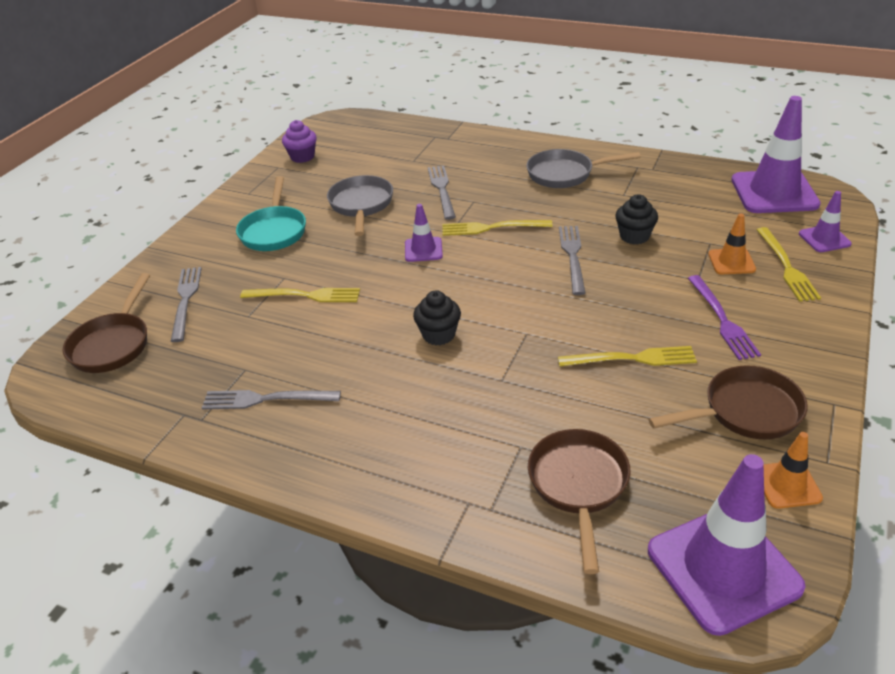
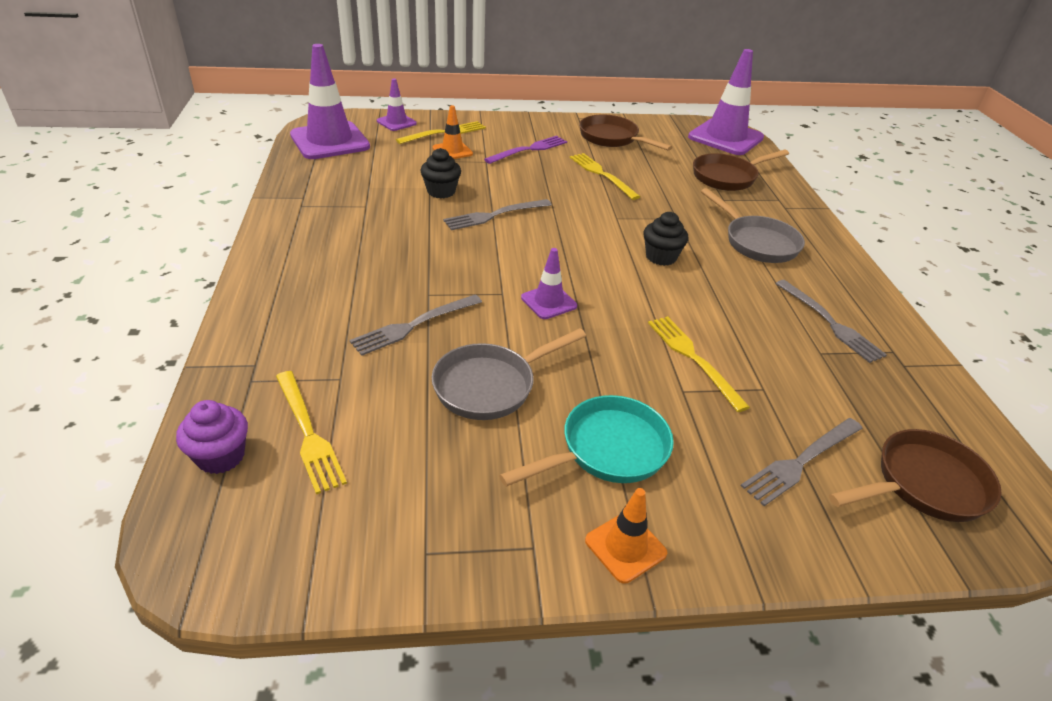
camera: 125 degrees left, 0 degrees up
(302, 157) = (374, 531): purple cupcake -> purple cupcake (221, 456)
(492, 228) = (476, 268): yellow fork -> yellow fork (308, 433)
(565, 174) = (335, 245): grey pan -> grey pan (757, 242)
(787, 485) = (654, 126): orange traffic cone -> orange traffic cone (625, 547)

